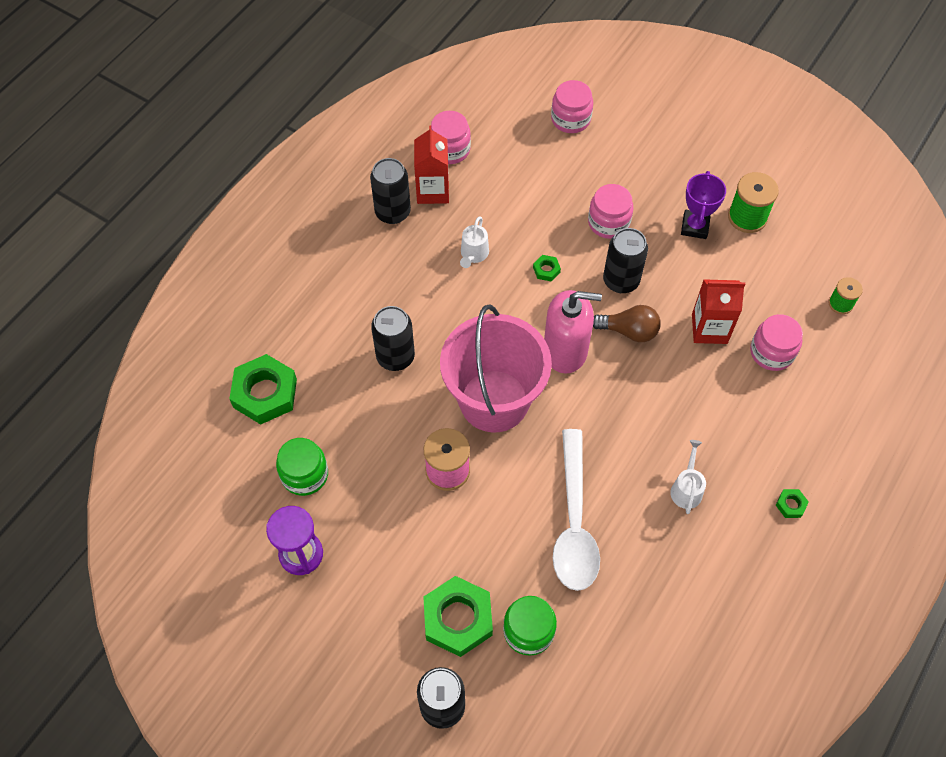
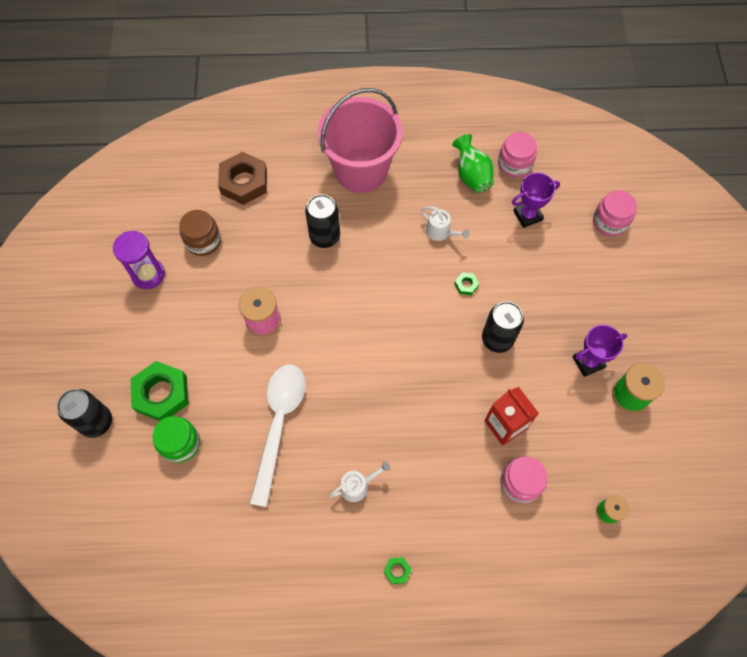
camera: 55 degrees right, 5 degrees up
(265, 393) = (244, 182): green nut -> brown nut
(304, 474) = (203, 241): green jar -> brown jar
(392, 212) = (434, 164): black can -> none
(432, 191) = (471, 175): red carton -> green vase
(473, 254) = (441, 232): white watering can -> white watering can turned 120 degrees counterclockwise
(494, 401) = (336, 316): pink bucket -> pink bucket (361, 170)
(513, 175) = (527, 215): none -> purple trophy
(565, 350) = (410, 337): pink soap dispenser -> none
(574, 522) = (279, 424): white spoon -> white spoon turned 135 degrees clockwise
(608, 222) = (541, 301): pink jar -> none
(629, 331) = (459, 370): brown light bulb -> none

